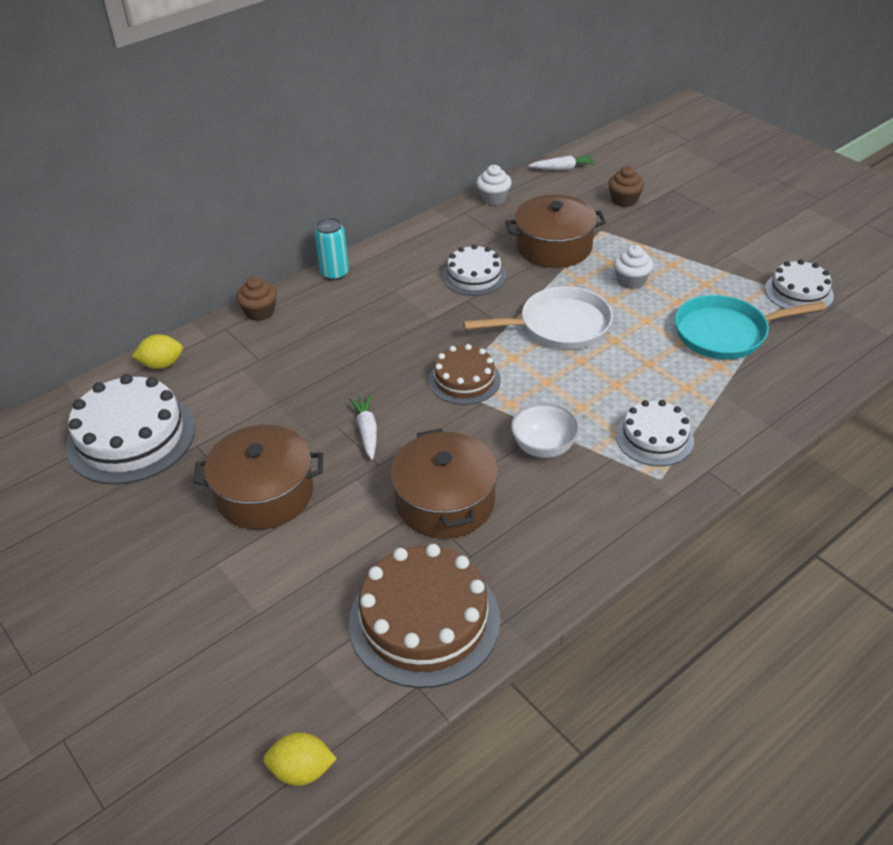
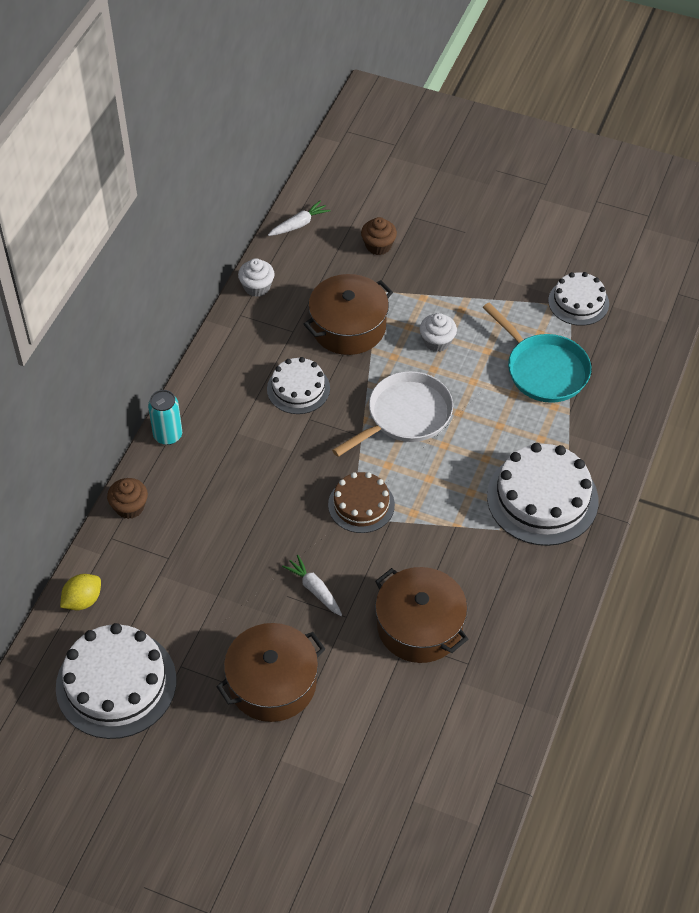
camera: 30 degrees left, 10 degrees up
(302, 770) = (459, 878): yellow lemon -> none
(424, 620) = (468, 731): brown cake -> none
(543, 447) = (464, 543): white bowl -> none
(654, 438) = (542, 498): white cake -> white cake, size x1.67
(726, 333) = (543, 369): turquoise pan -> turquoise pan turned 90 degrees counterclockwise

